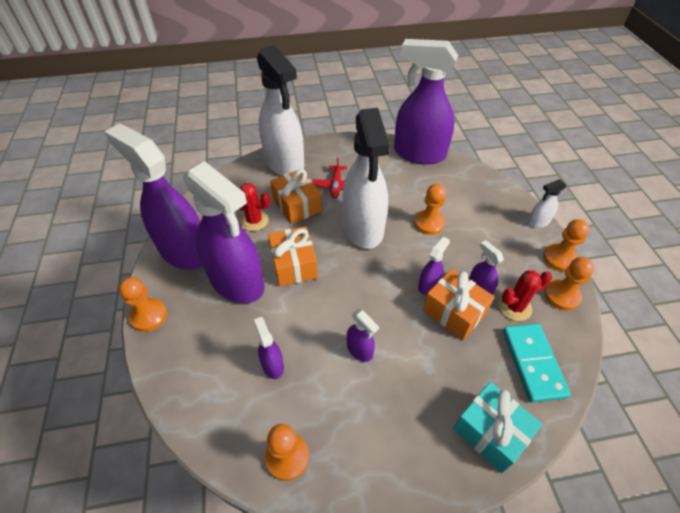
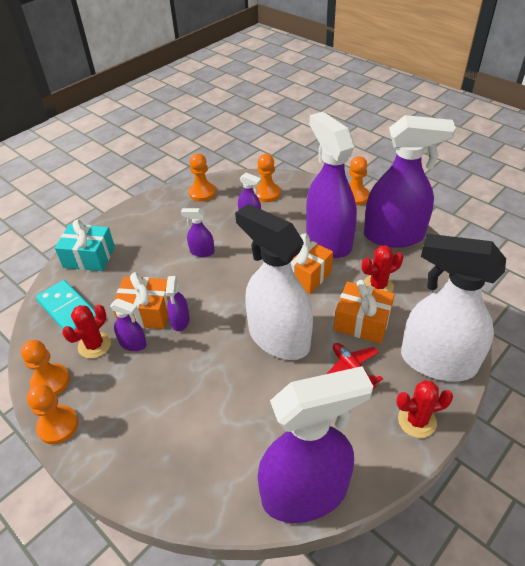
camera: 145 degrees right, 5 degrees down
(237, 282) = (328, 240): purple spray bottle -> purple spray bottle turned 60 degrees clockwise
(332, 148) = (417, 421): none -> red cactus
(429, 223) = (218, 384): orange pawn -> orange pawn (267, 193)
(538, 222) = (92, 467): white spray bottle -> none

